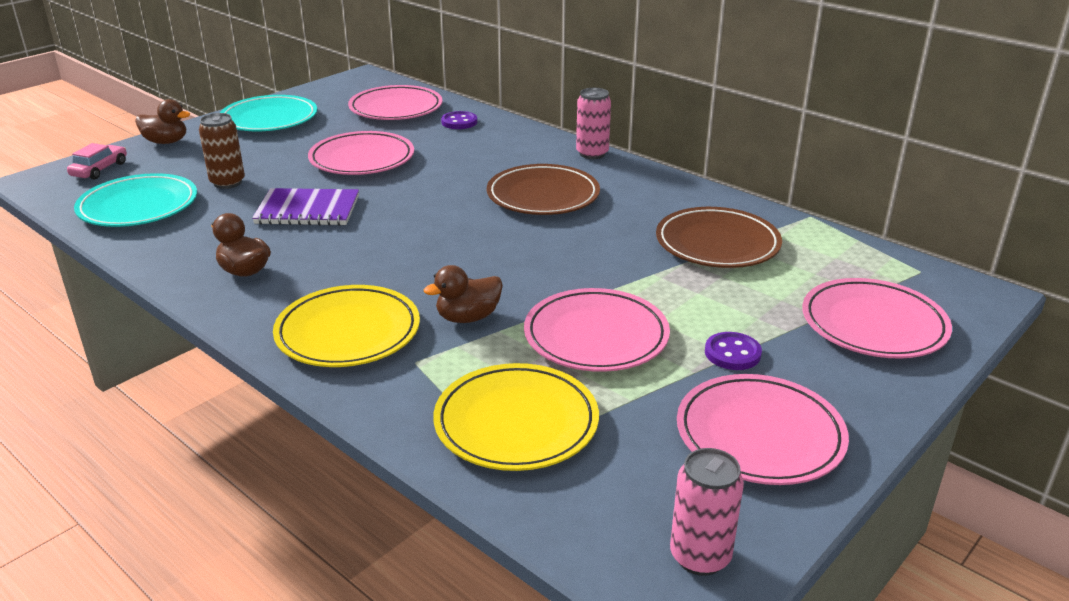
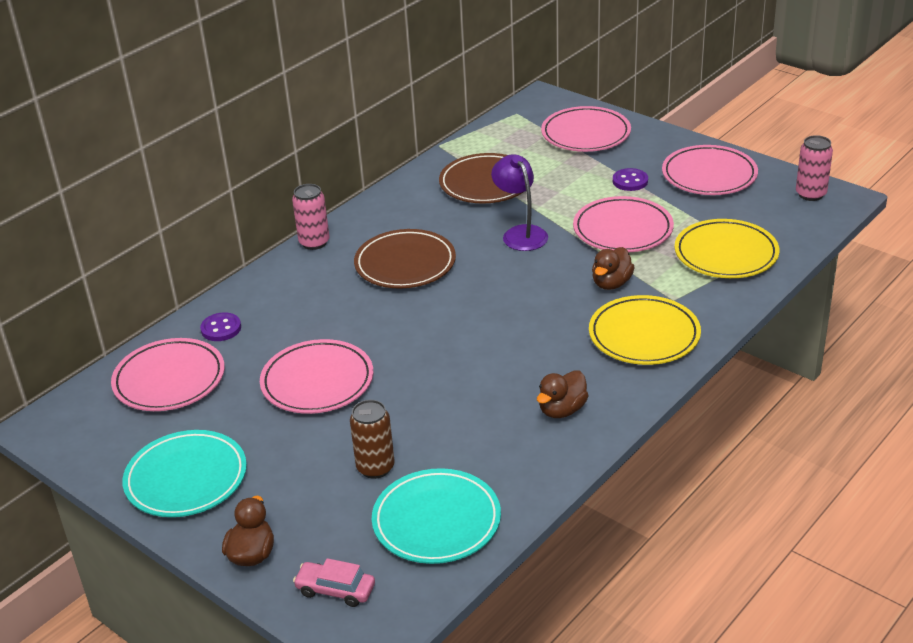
camera: 90 degrees left, 5 degrees up
(307, 210) = (440, 396): purple notebook -> none
(468, 317) = (611, 283): brown duck -> brown duck turned 60 degrees clockwise
(596, 262) = (520, 233): none -> purple lamp

